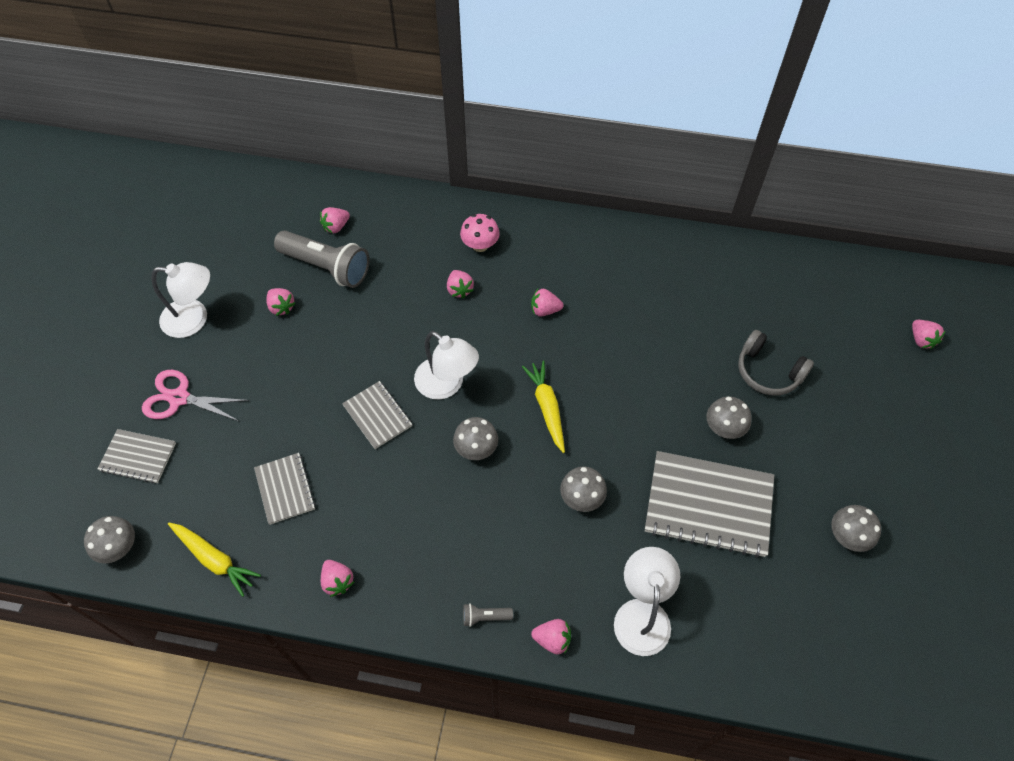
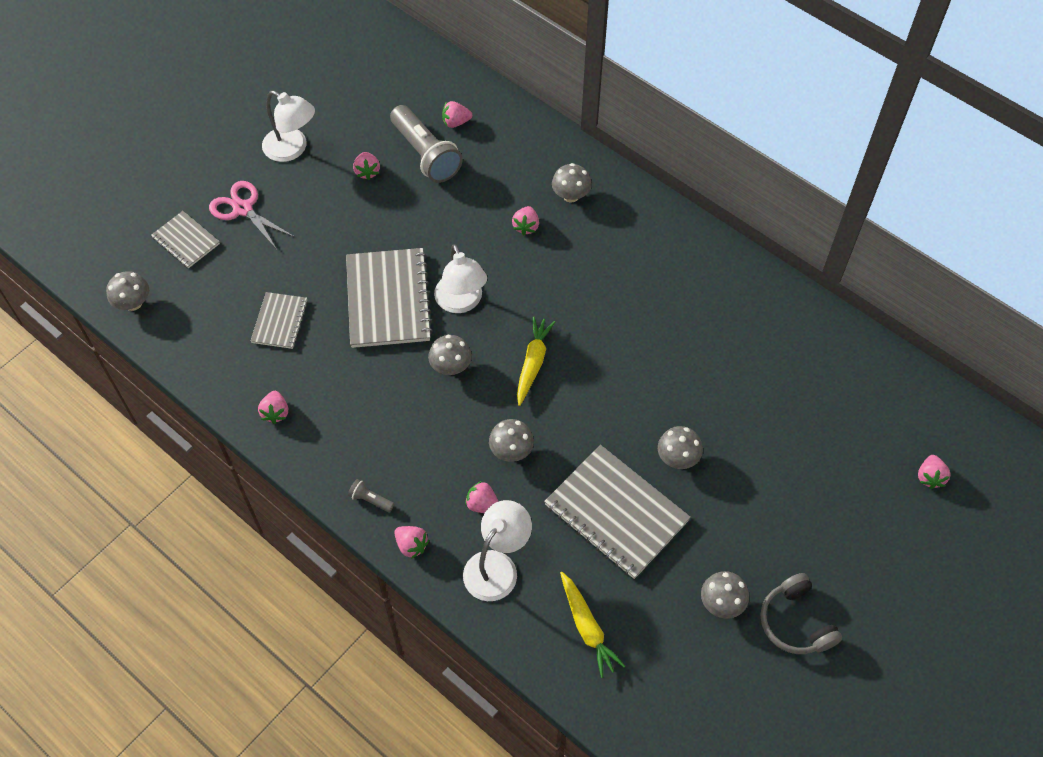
camera: 30 degrees right, 0 degrees up
(214, 559) = (195, 348): yellow carrot -> yellow carrot (587, 627)
(377, 416) = (388, 299): grey notebook -> grey notebook, size x1.84
(480, 245) = (570, 195): pink mushroom -> grey mushroom
(545, 310) = (589, 279): pink strawberry -> pink strawberry (483, 505)
(768, 372) = (755, 431): grey headphones -> grey headphones (795, 622)

